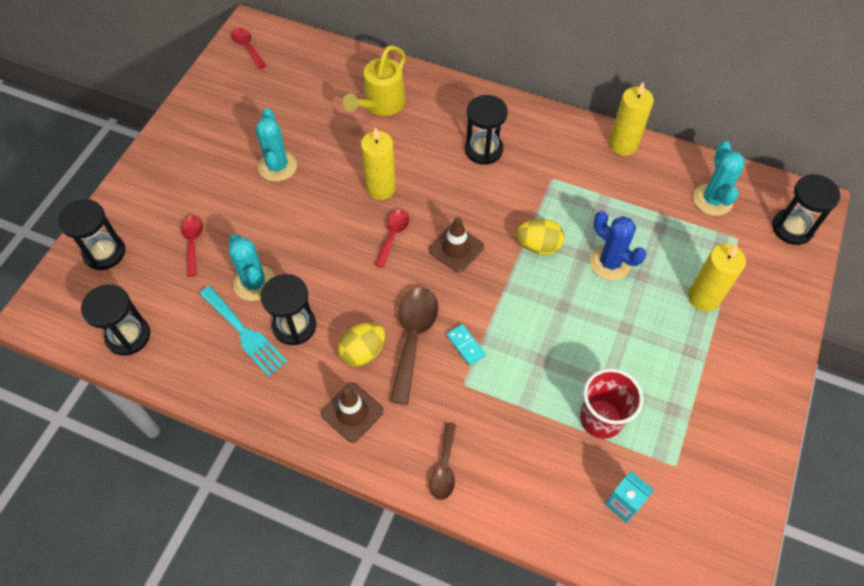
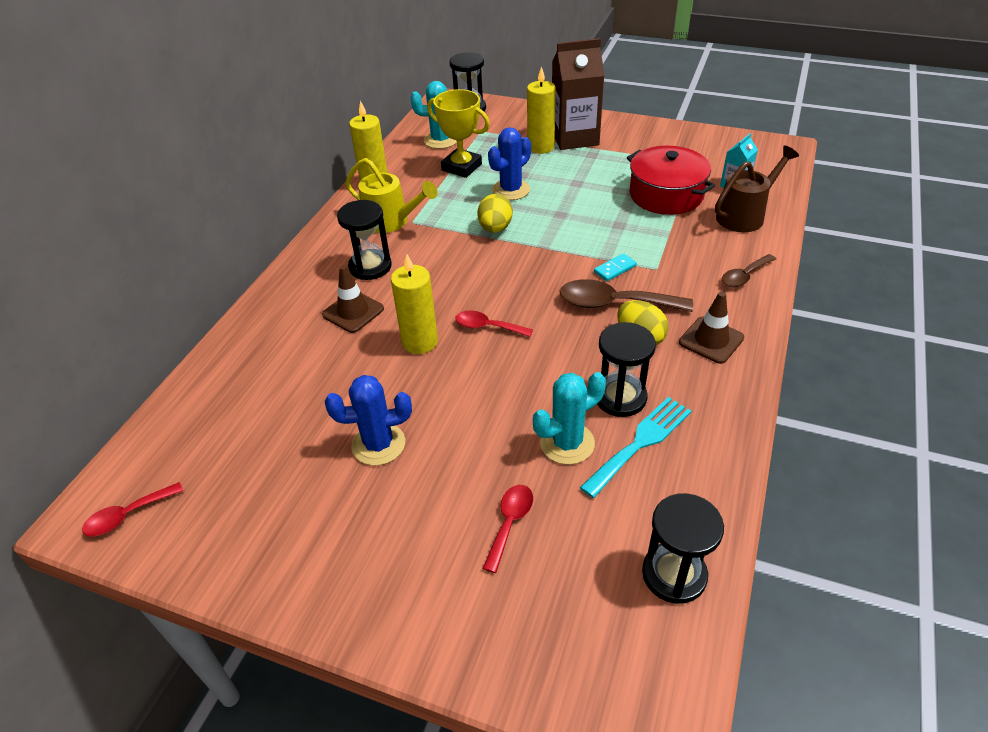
camera: 90 degrees left, 15 degrees down
(104, 252) = (537, 643): black hourglass -> none
(193, 242) = (510, 523): red spoon -> red spoon turned 120 degrees clockwise
(277, 166) = (378, 444): turquoise cactus -> blue cactus
(380, 105) = (286, 352): yellow watering can -> yellow watering can (392, 222)
(444, 468) = (744, 276): brown spoon -> brown spoon turned 135 degrees clockwise
(456, 248) = (502, 280): brown traffic cone -> brown traffic cone (353, 312)
(557, 499) = (745, 215): none -> brown watering can
(601, 419) = (666, 195): red cup -> red pot
(655, 219) = (461, 167): none -> yellow trophy
(729, 336) = (574, 138): none -> brown carton

